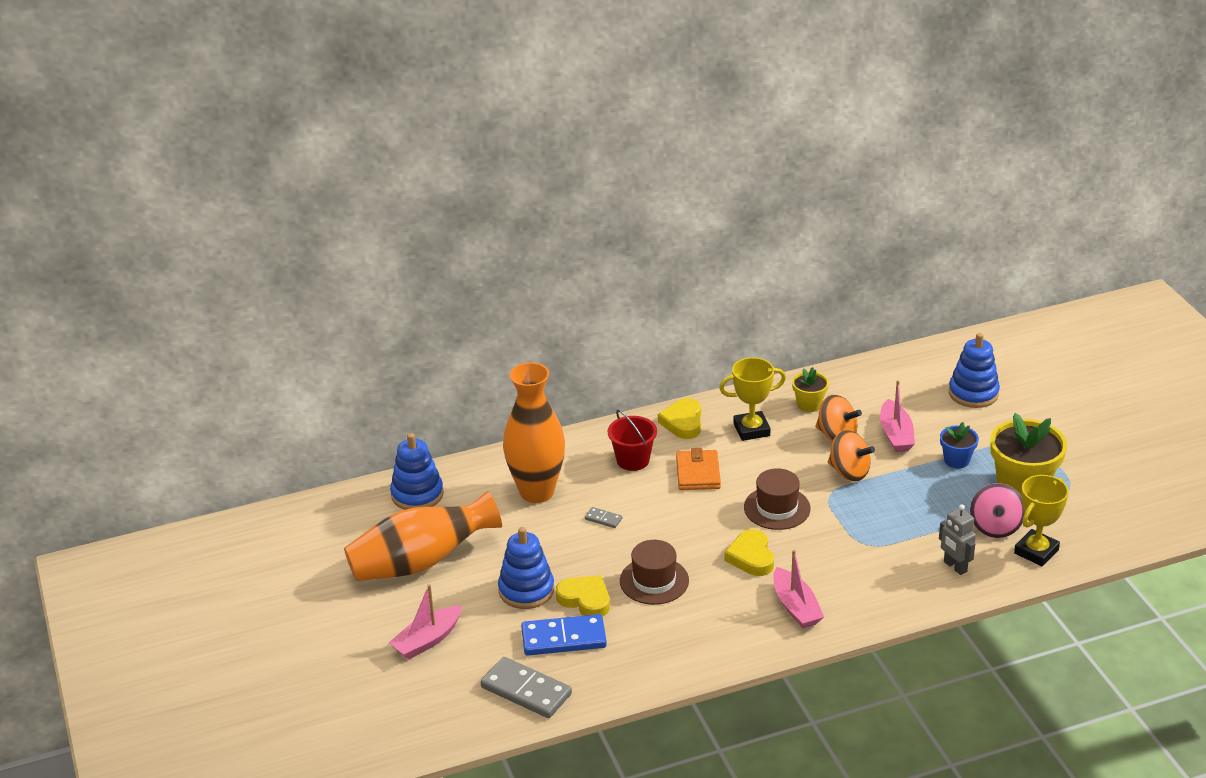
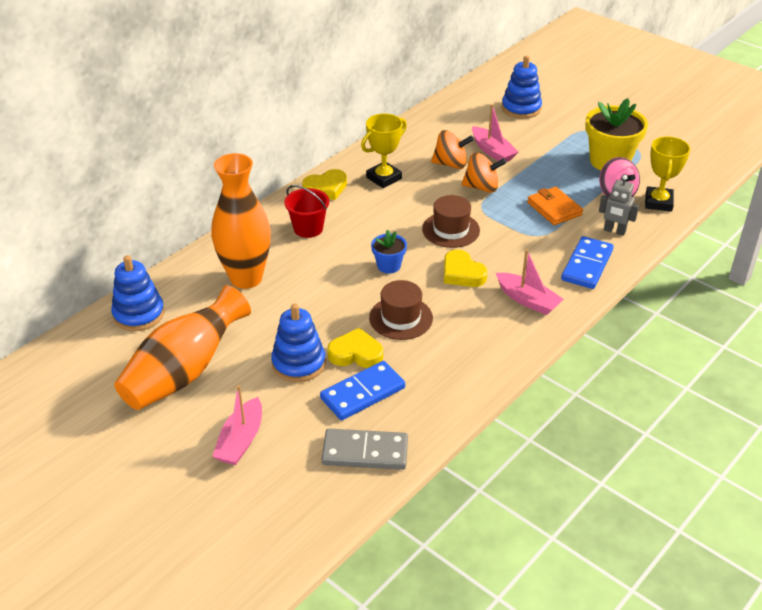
camera: 30 degrees left, 5 degrees up
(603, 519) = (320, 282): grey domino -> none
(683, 422) = (326, 188): yellow heart -> yellow heart turned 90 degrees counterclockwise
(698, 473) = (368, 222): orange wallet -> orange wallet (554, 209)
(809, 404) = (412, 148): yellow flower pot -> none
(890, 592) = (587, 265): none -> blue domino
(956, 460) = (549, 156): blue flower pot -> blue flower pot (388, 266)

